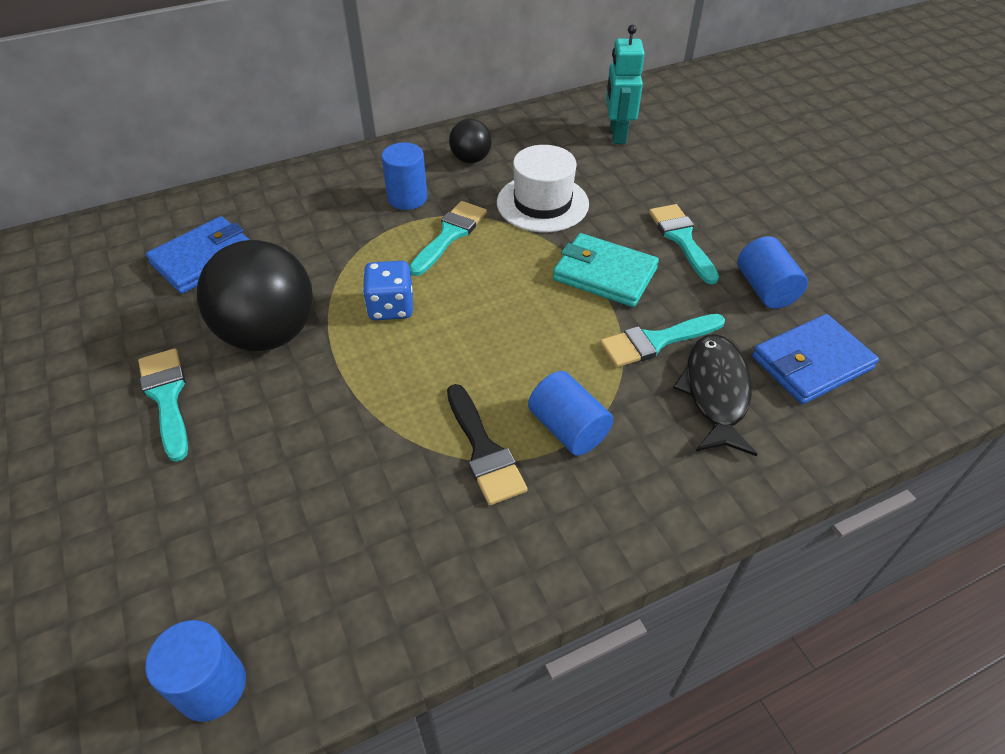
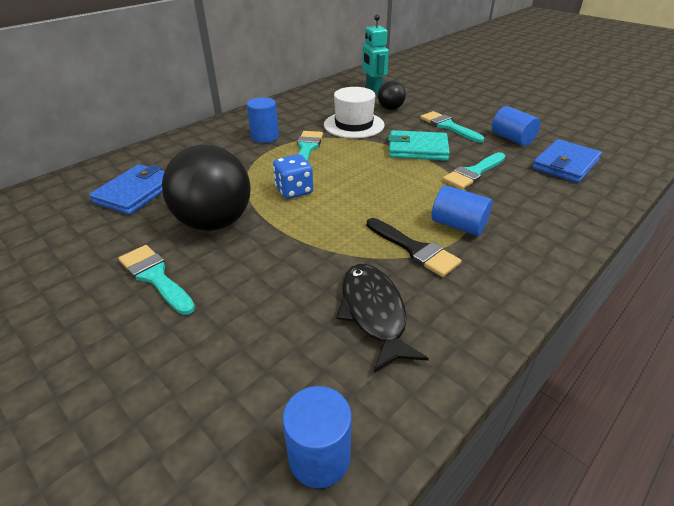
camera: 20 degrees left, 10 degrees down
(471, 159) = (293, 113): black ball -> black ball (390, 108)
(715, 392) = (527, 188): black fish -> black fish (374, 313)

